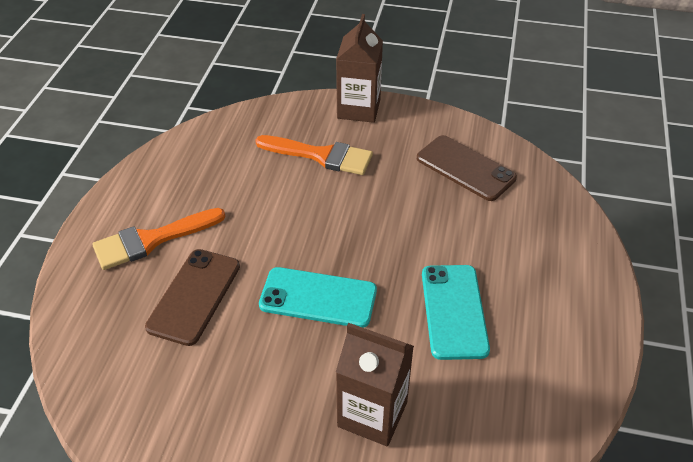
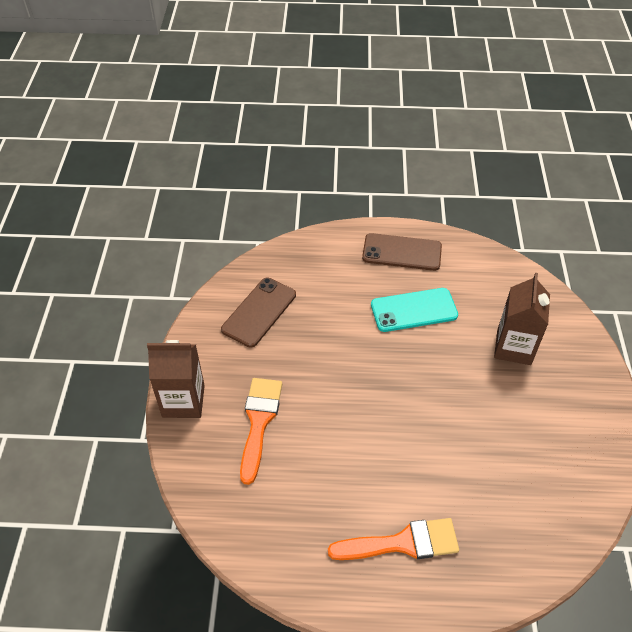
camera: 100 degrees left, 5 degrees up
(152, 240) = (402, 543): orange brush -> orange brush turned 60 degrees counterclockwise
(194, 296) = (455, 485): brown phone -> brown phone (402, 252)
(318, 298) = (428, 395): turquoise phone -> none

